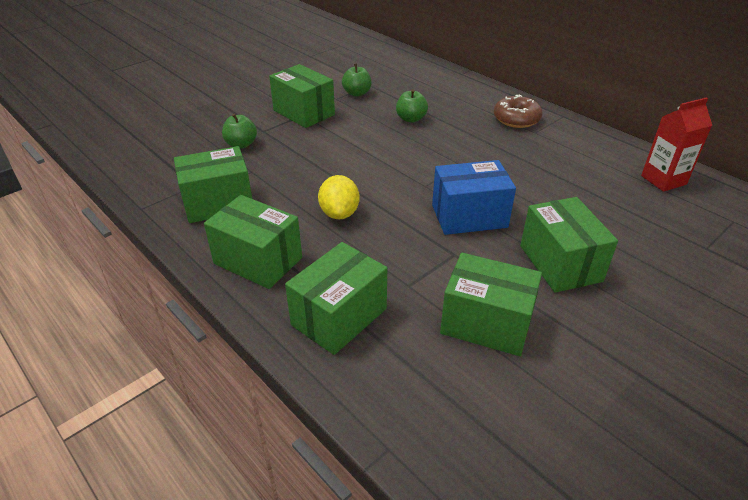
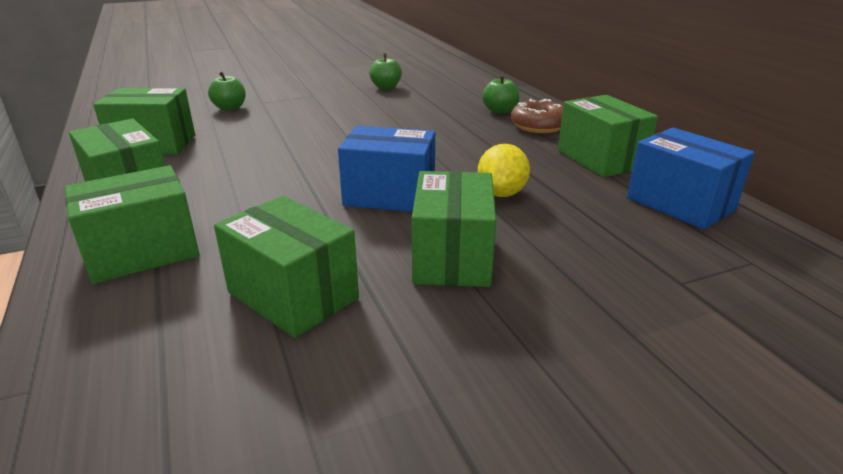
camera: 20 degrees right, 10 degrees down
(304, 112) = (316, 94): green box -> green box (600, 159)
(339, 213) = (254, 170): yellow lemon -> yellow lemon (501, 193)
(411, 119) = (419, 111): green apple -> green apple (499, 111)
(663, 180) = (680, 204): red carton -> blue box

